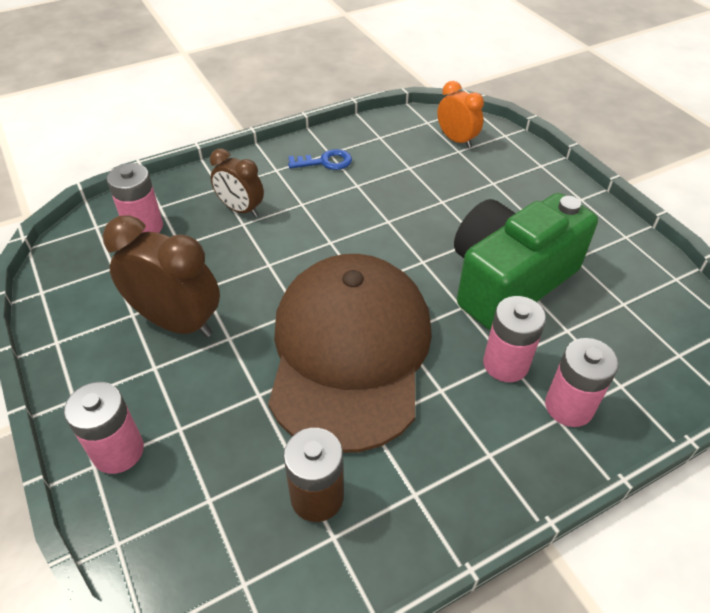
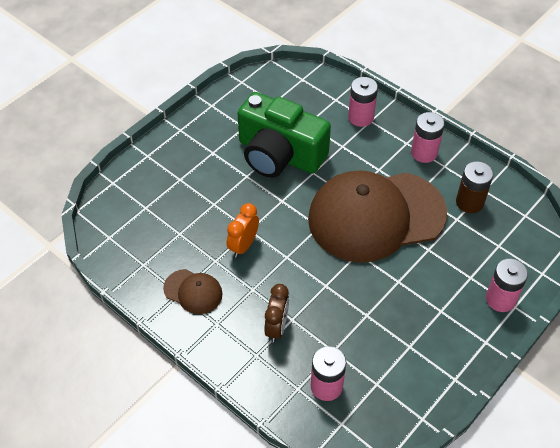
camera: 110 degrees left, 5 degrees up
(177, 322) = (402, 315): brown clock -> none
(325, 162) = (193, 291): blue key -> brown cap
(456, 140) = (130, 211): orange clock -> orange clock (243, 245)
(505, 364) = (346, 146): pink battery -> pink battery (424, 153)

